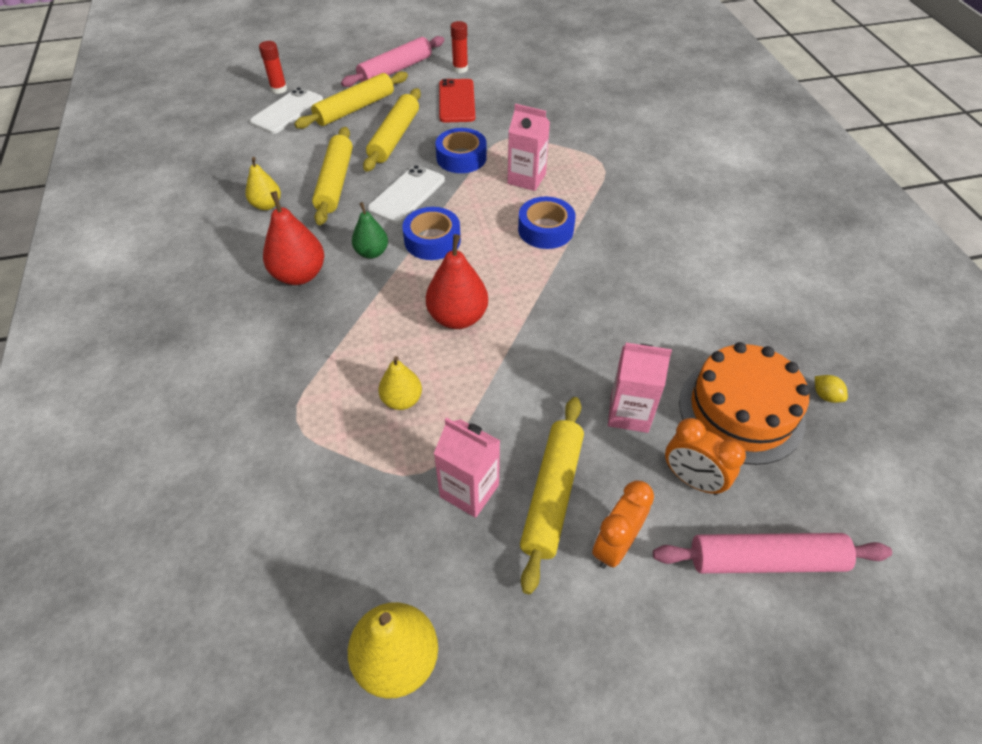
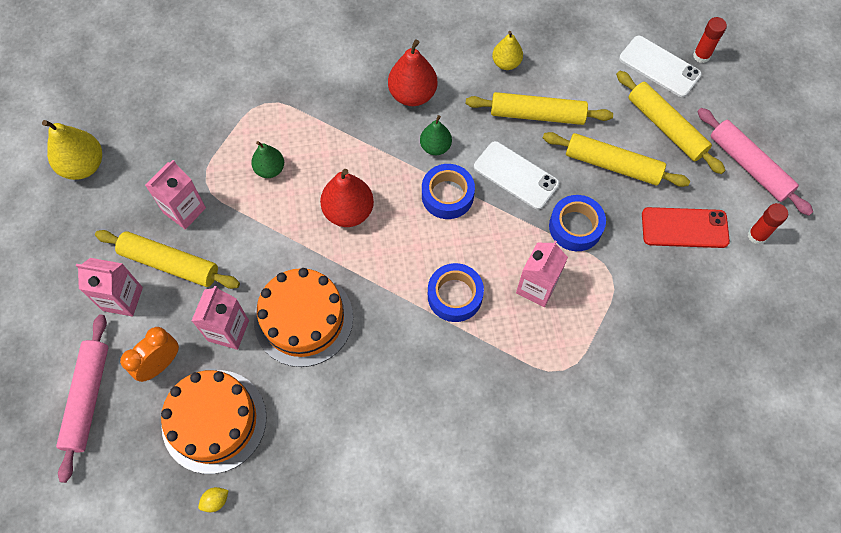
camera: 95 degrees right, 15 degrees up
(402, 400) = (270, 169): yellow pear -> green pear
(597, 344) = (303, 319): none -> orange cake
(615, 545) = (123, 299): orange clock -> pink carton

